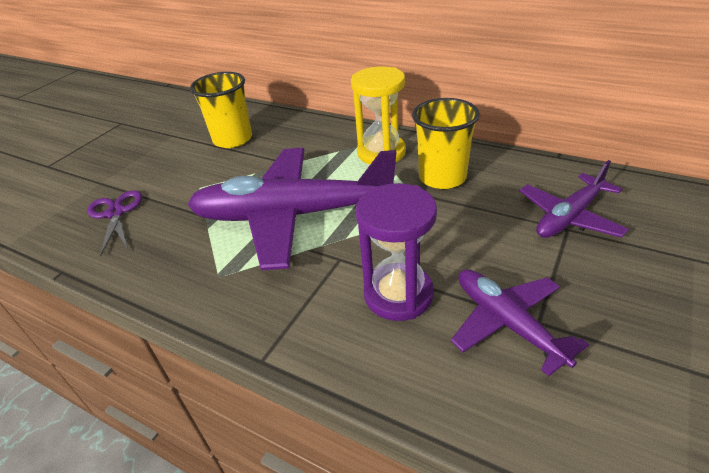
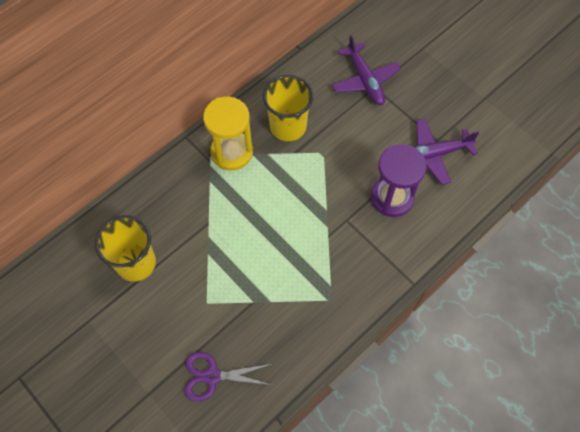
camera: 75 degrees left, 25 degrees up
(292, 216) = (285, 238): purple plane -> none

